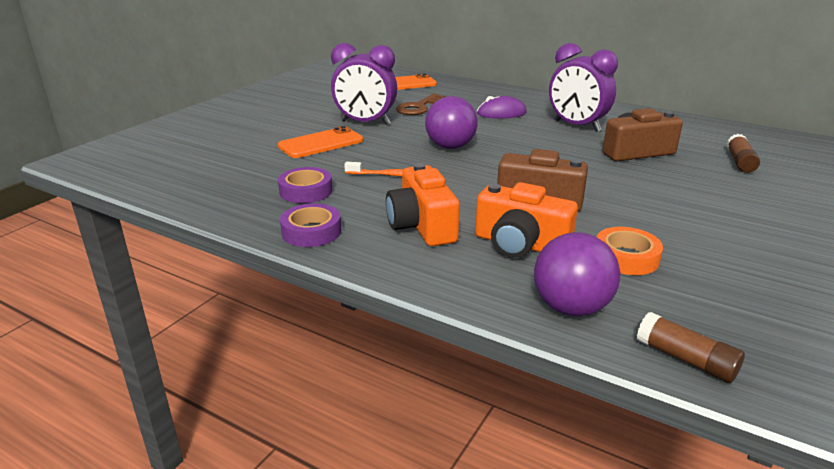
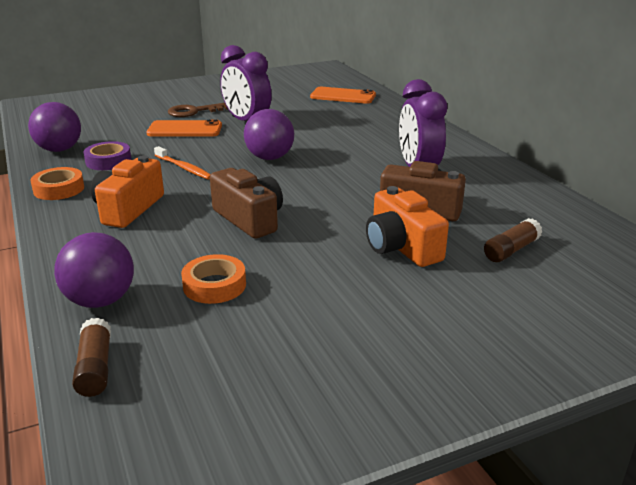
camera: 35 degrees right, 0 degrees up
(225, 196) = (59, 150): none -> purple ball
(311, 231) = (59, 189): purple tape -> orange tape
(418, 107) = (313, 119): brown key -> brown key (194, 111)
(501, 113) = (373, 141): purple mouse -> none
(520, 244) = (162, 246): orange camera -> orange camera (401, 247)

